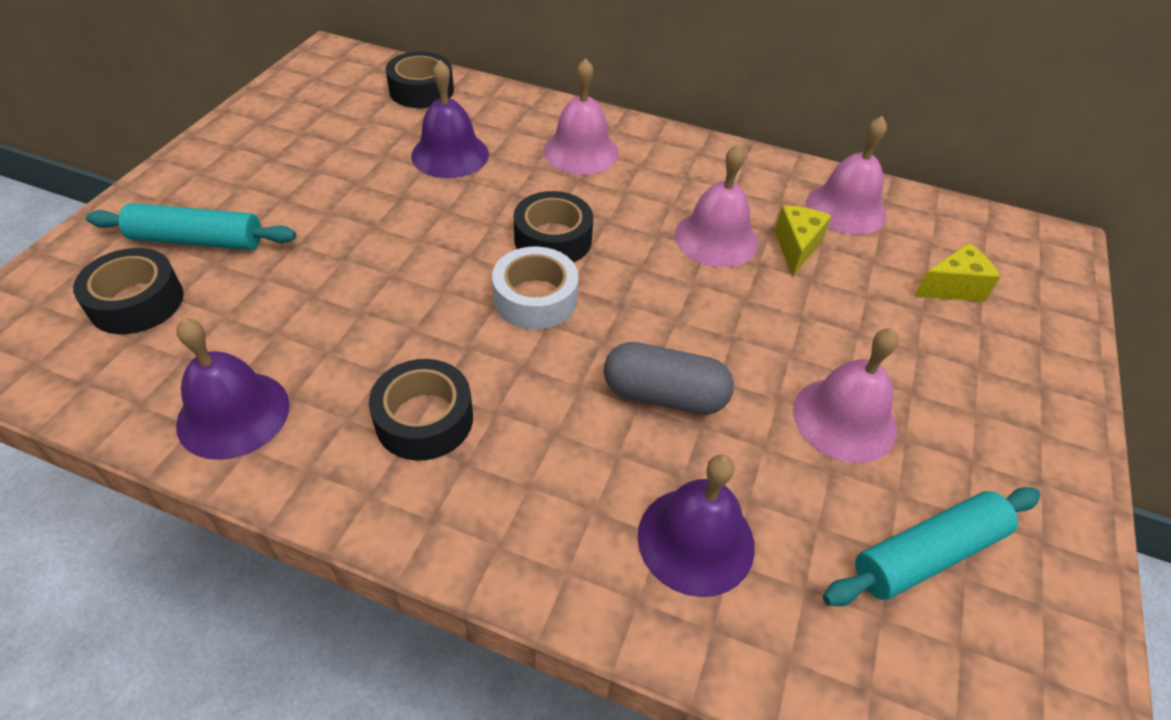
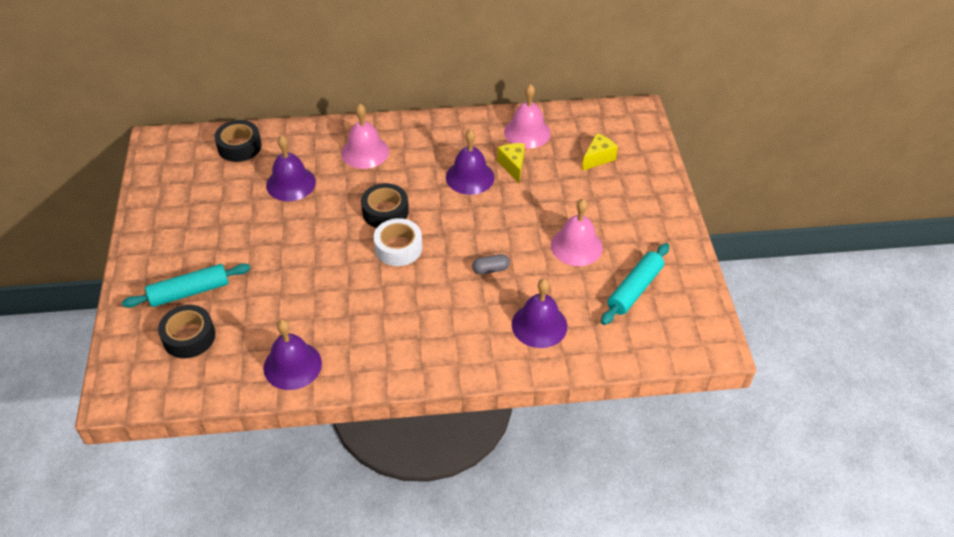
camera: 25 degrees left, 0 degrees up
(424, 419) = (386, 328): black tape -> none
(664, 395) = (490, 269): grey capsule -> grey capsule, size x0.57
(716, 238) = (470, 177): pink bell -> purple bell

